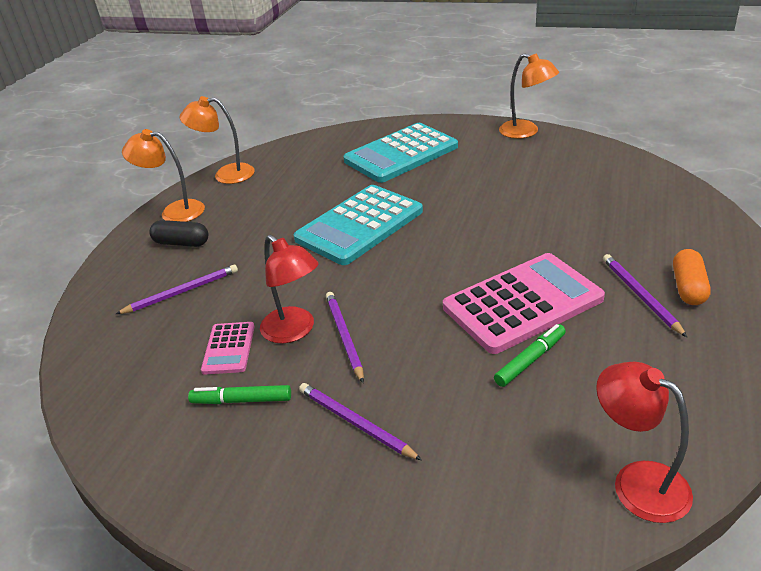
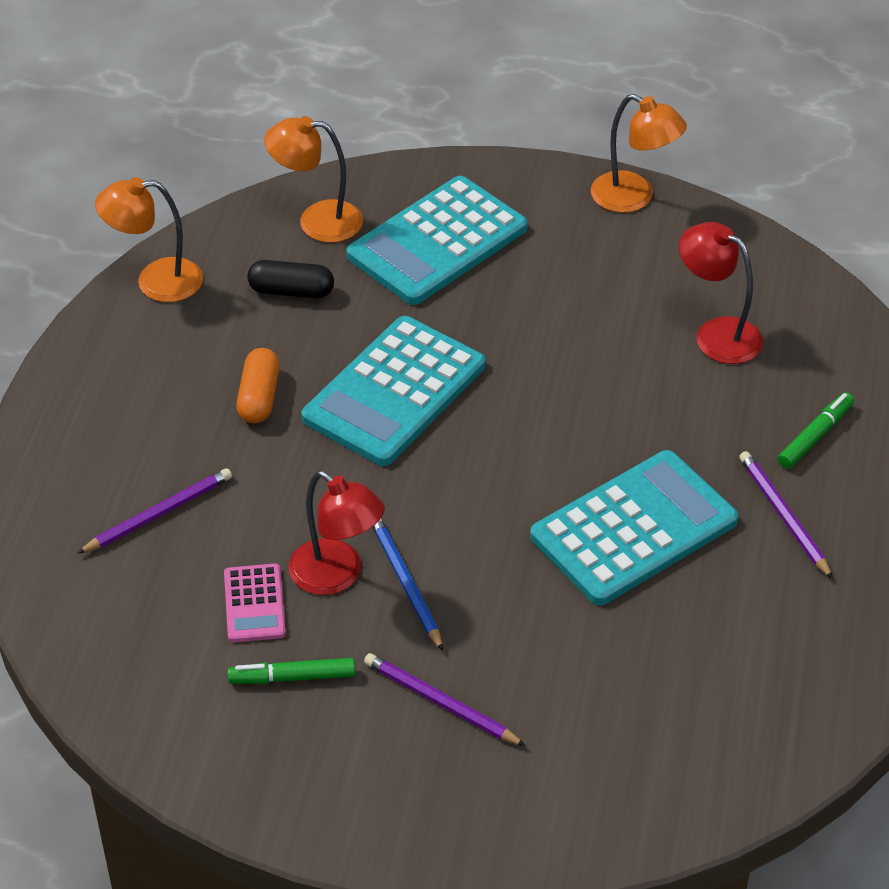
camera: 10 degrees left, 10 degrees up
(174, 211) = (94, 360): orange lamp -> orange lamp (317, 221)
(182, 243) = (128, 424): black capsule -> black capsule (291, 291)
(344, 336) = (405, 583): purple pencil -> blue pencil
(522, 303) = (633, 529): pink calculator -> turquoise calculator
(530, 360) = (644, 613): green marker -> green marker (815, 436)
(637, 482) = (759, 760): red lamp -> red lamp (716, 334)
(688, 287) = (844, 503): orange capsule -> orange capsule (259, 397)

